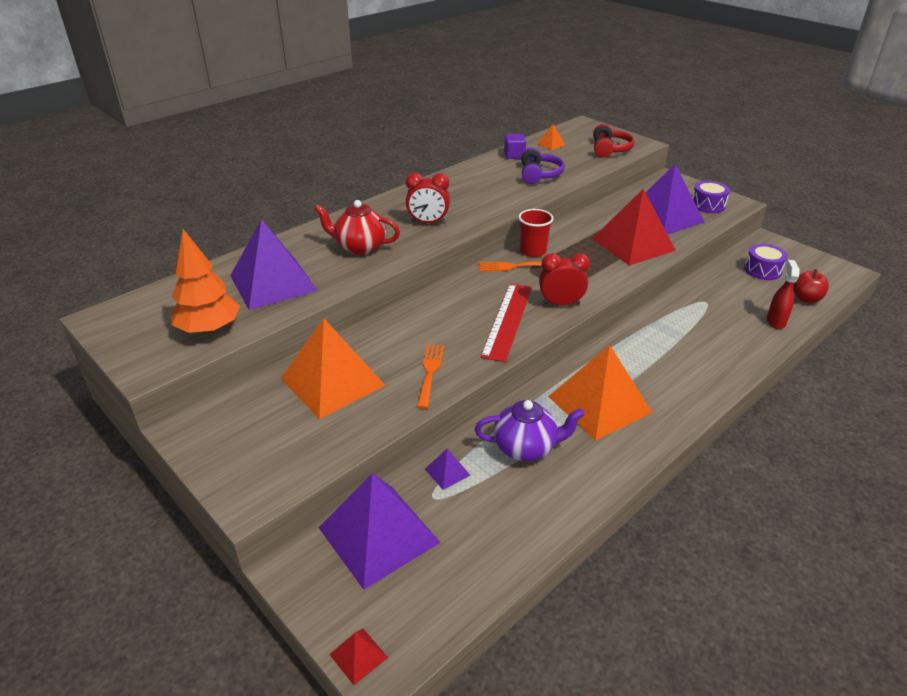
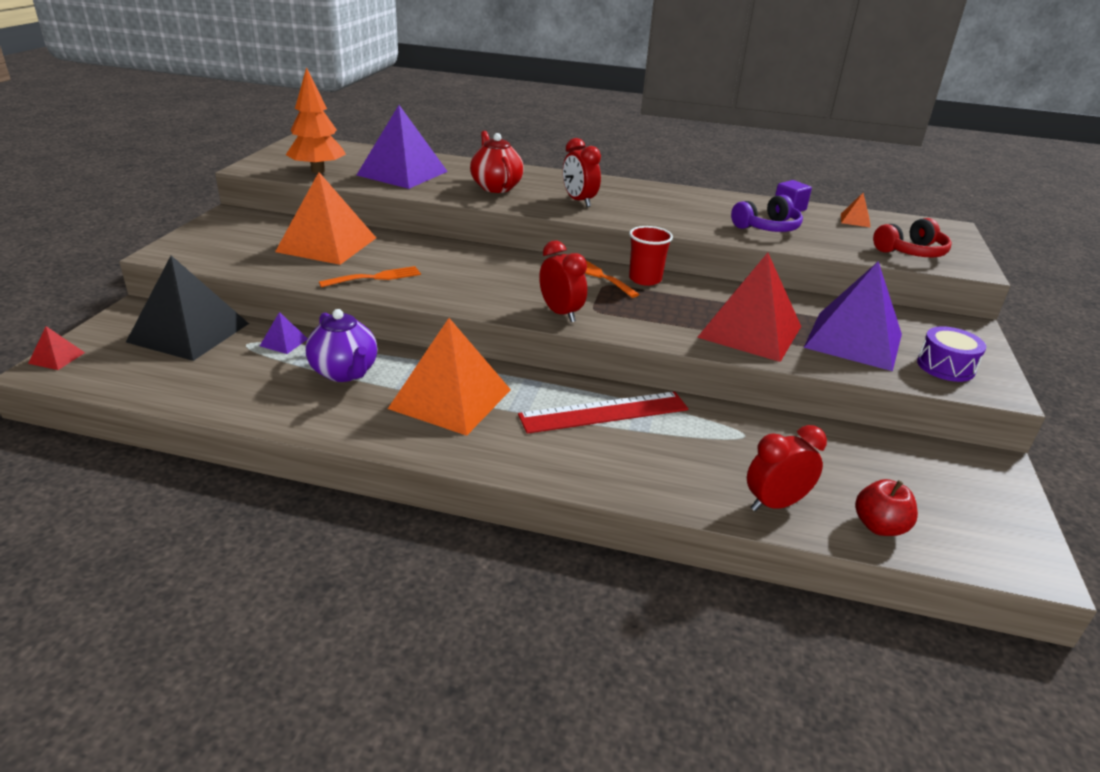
camera: 55 degrees right, 5 degrees down
(378, 534) = (189, 332): purple pyramid -> black pyramid
(507, 320) = (496, 293): red ruler -> red ruler (604, 412)
(762, 270) = (899, 472): purple drum -> none
(776, 321) = (775, 504): red spray bottle -> red clock

